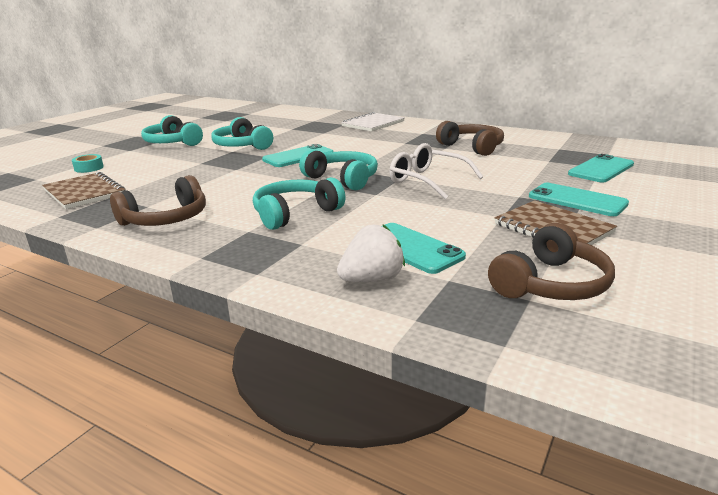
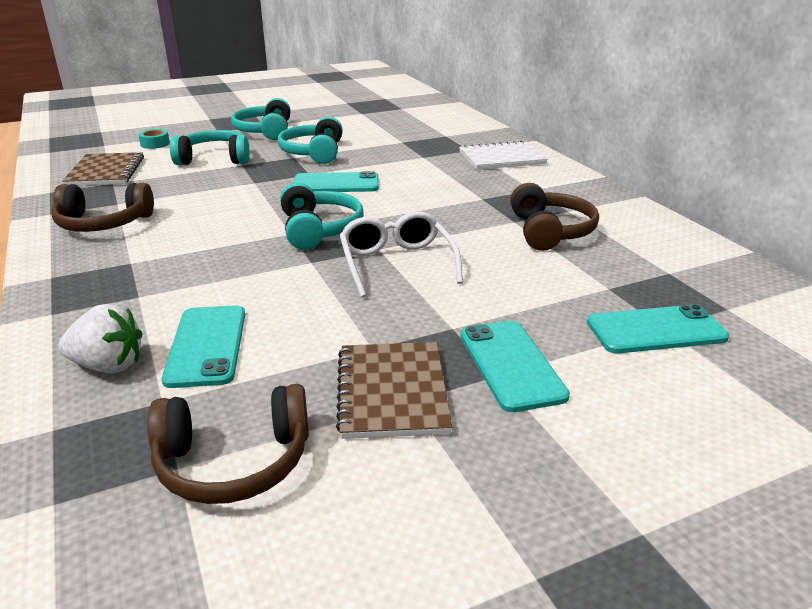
camera: 35 degrees right, 5 degrees up
(295, 213) = (199, 257): turquoise headphones -> turquoise headphones (215, 159)

